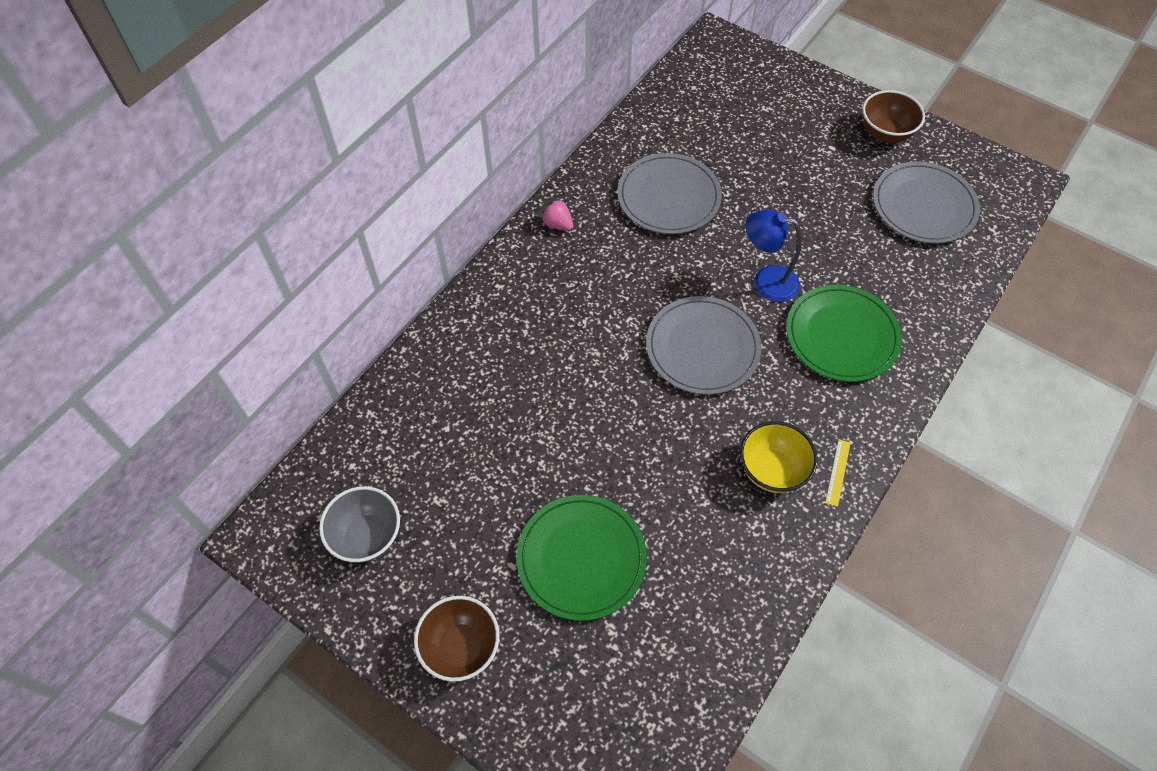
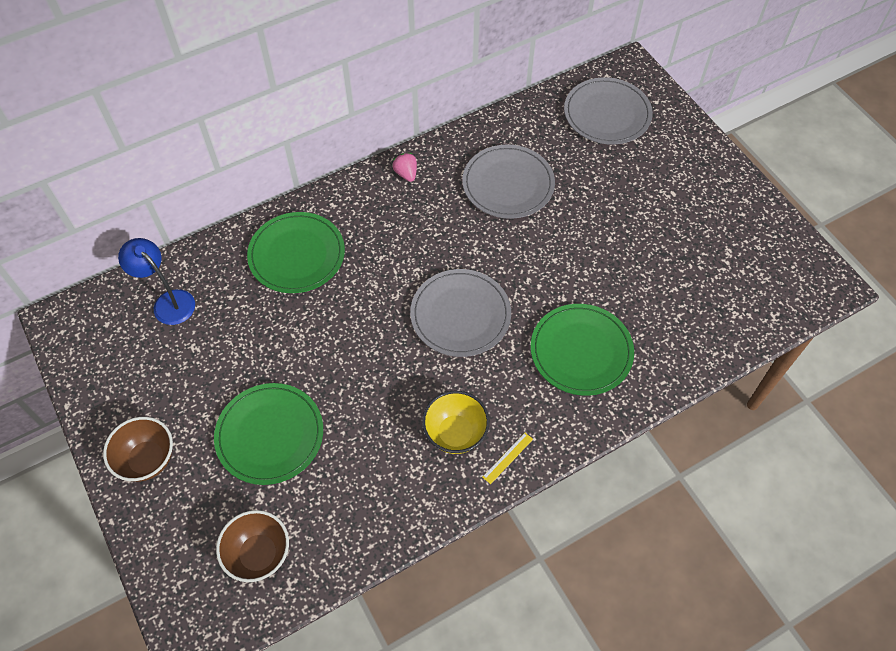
camera: 25 degrees right, 0 degrees up
(367, 536) = (130, 352): grey bowl -> none
(492, 354) = (297, 255): none -> green plate
(766, 281) = (545, 282): blue lamp -> blue lamp (168, 302)
(885, 133) = (728, 198): brown bowl -> brown bowl (259, 554)
(924, 205) = (723, 272): grey plate -> grey plate (607, 114)

